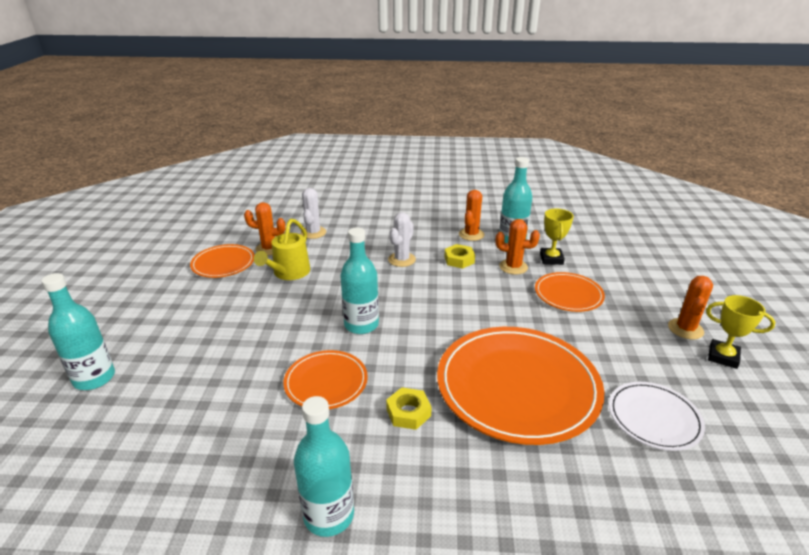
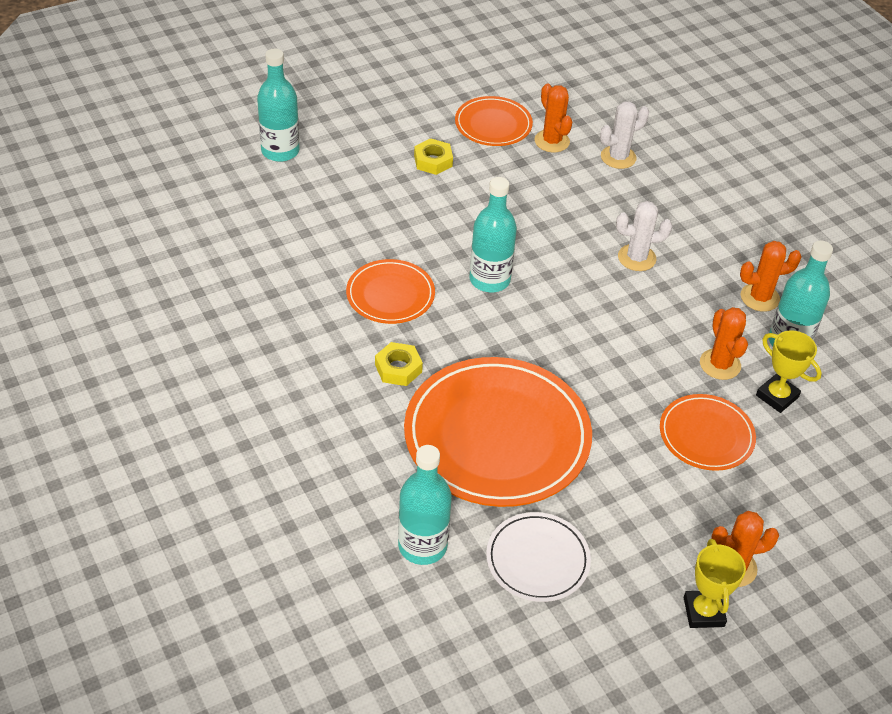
camera: 55 degrees right, 15 degrees up
(288, 273) = (523, 181): yellow watering can -> none
(329, 515) = (259, 367): turquoise bottle -> turquoise bottle (422, 546)
(459, 260) = (686, 308): yellow nut -> yellow nut (433, 161)
(551, 259) = (777, 396): yellow trophy -> yellow trophy turned 75 degrees clockwise

